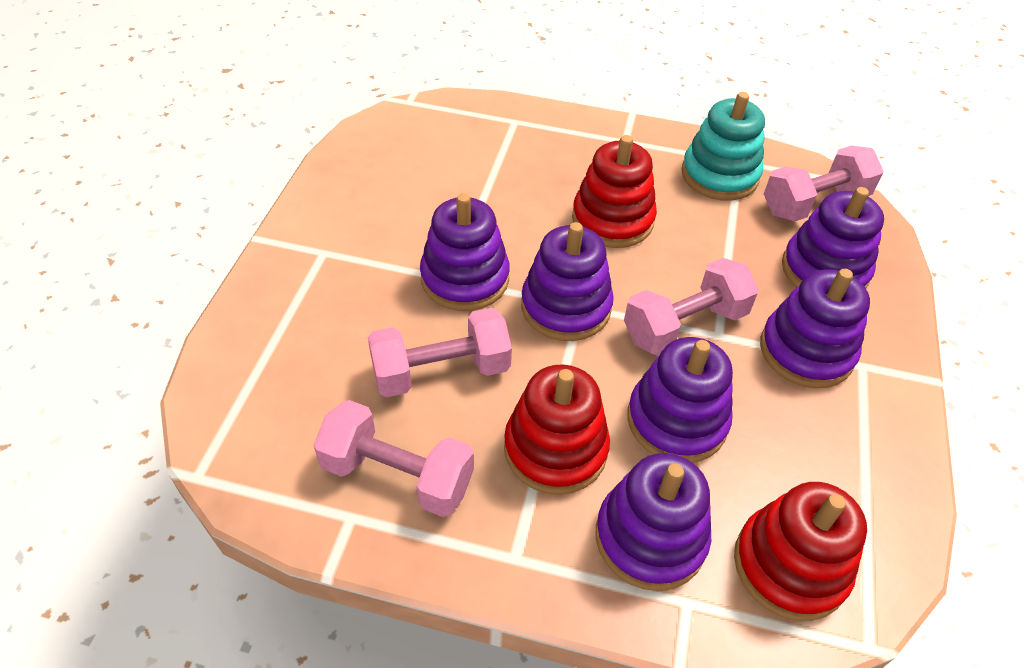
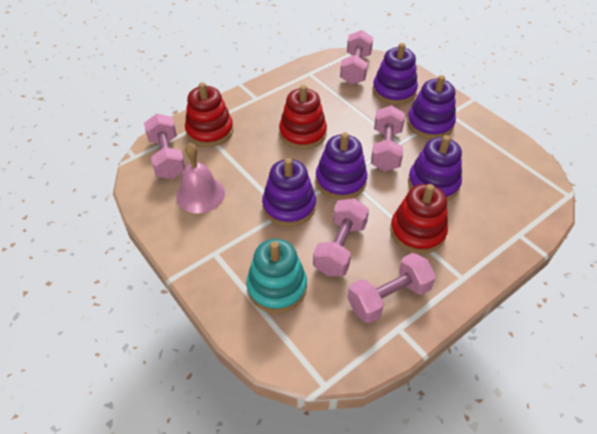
camera: 50 degrees left, 0 degrees up
(404, 187) = (200, 194): none -> pink bell
(435, 127) = (167, 158): none -> pink dumbbell
(650, 537) = (483, 227): purple stacking toy -> none
(719, 175) = (311, 84): turquoise stacking toy -> turquoise stacking toy (277, 287)
(790, 565) = (523, 194): red stacking toy -> red stacking toy (210, 131)

